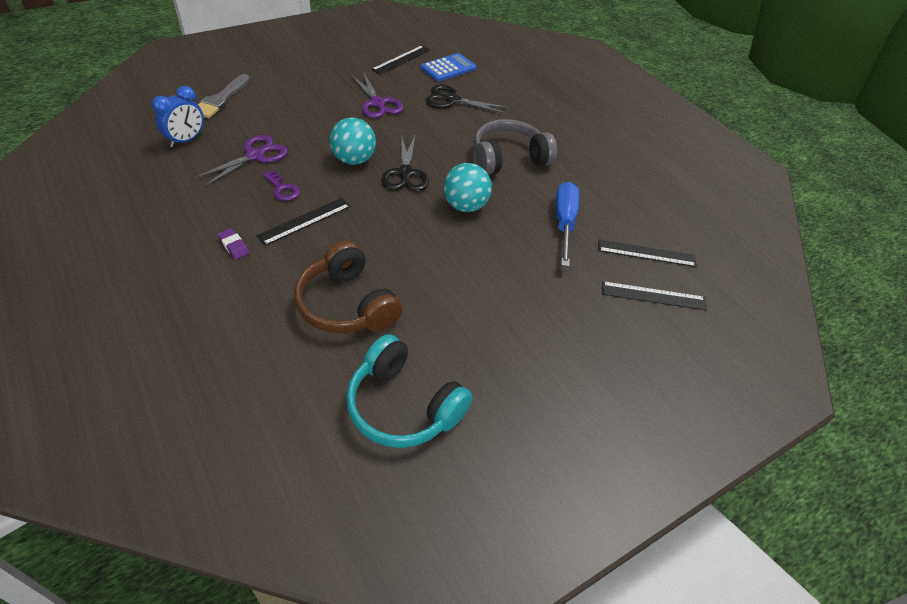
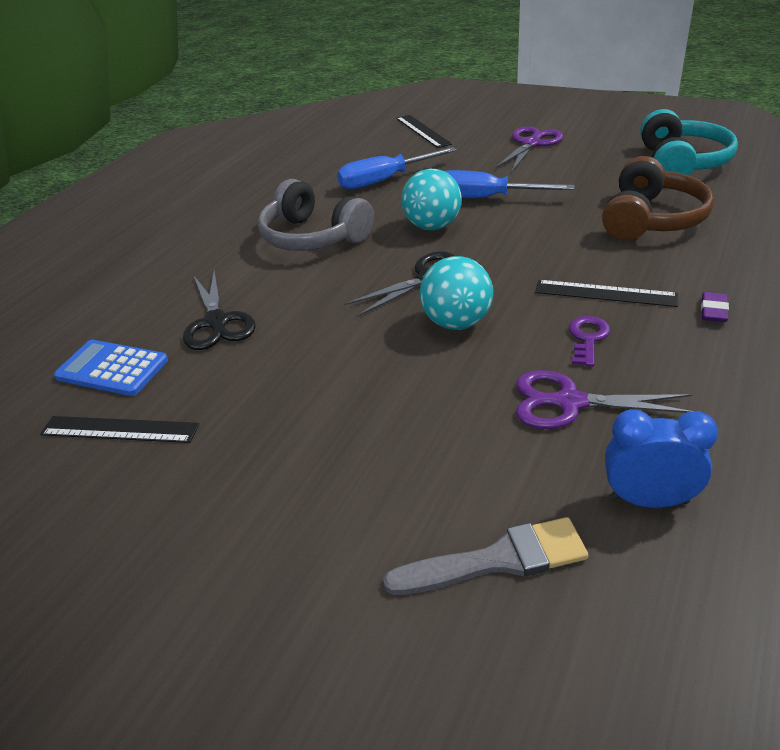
camera: 115 degrees left, 10 degrees down
(377, 103) = (297, 377): purple scissors -> purple scissors (531, 143)
(477, 250) = (485, 198): none -> blue screwdriver
(646, 253) = (374, 144): black ruler -> none

